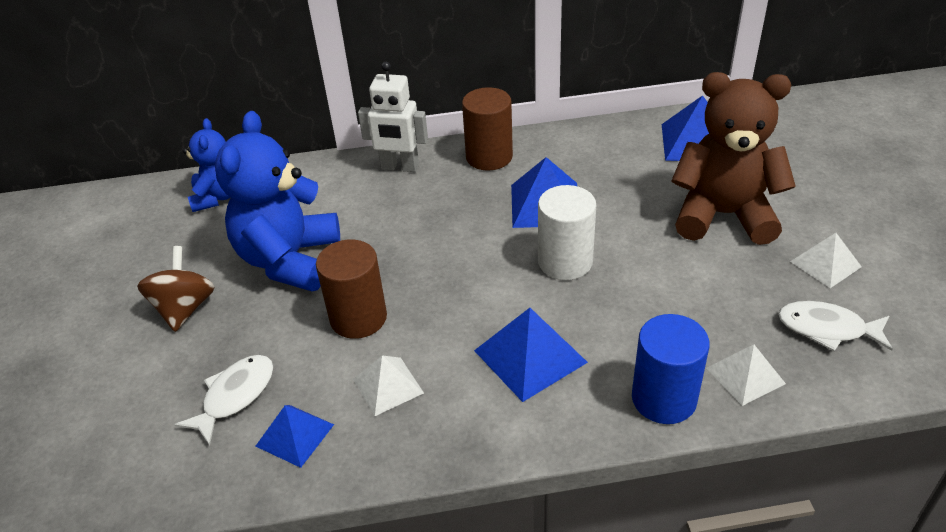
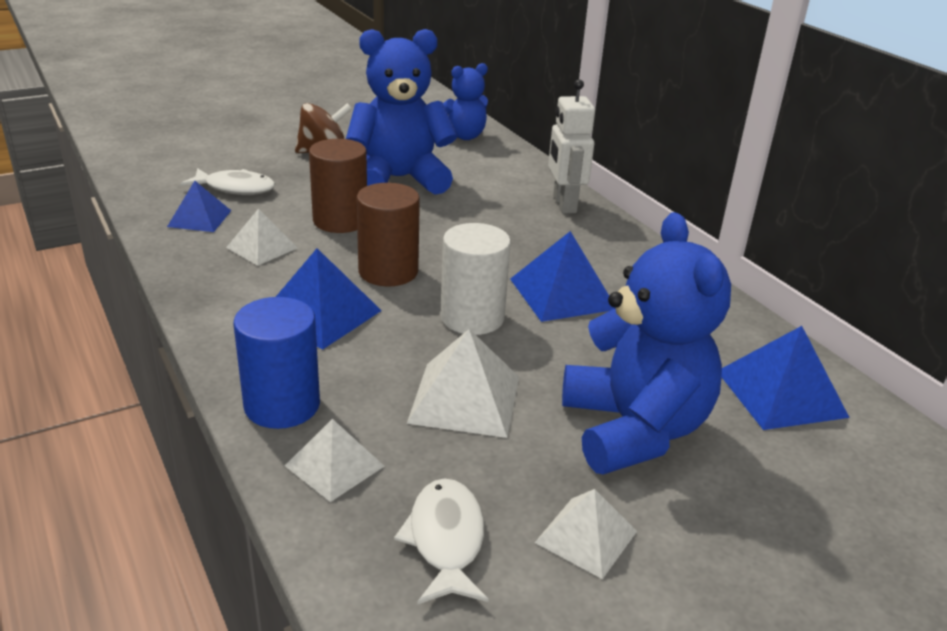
camera: 65 degrees right, 10 degrees down
(489, 157) = (621, 249): brown cylinder -> brown cylinder (388, 271)
(674, 288) = (465, 399): none -> white pyramid
(723, 215) = (634, 429): brown teddy bear -> blue teddy bear

